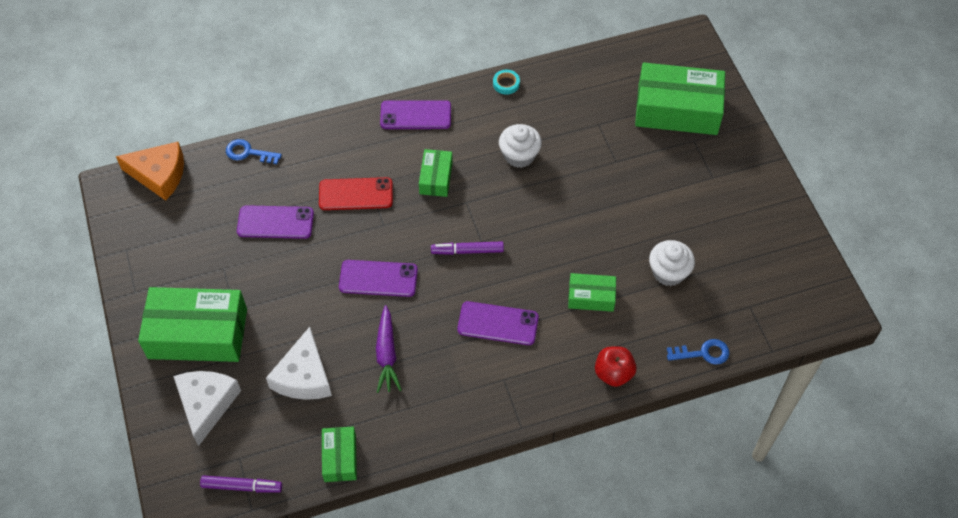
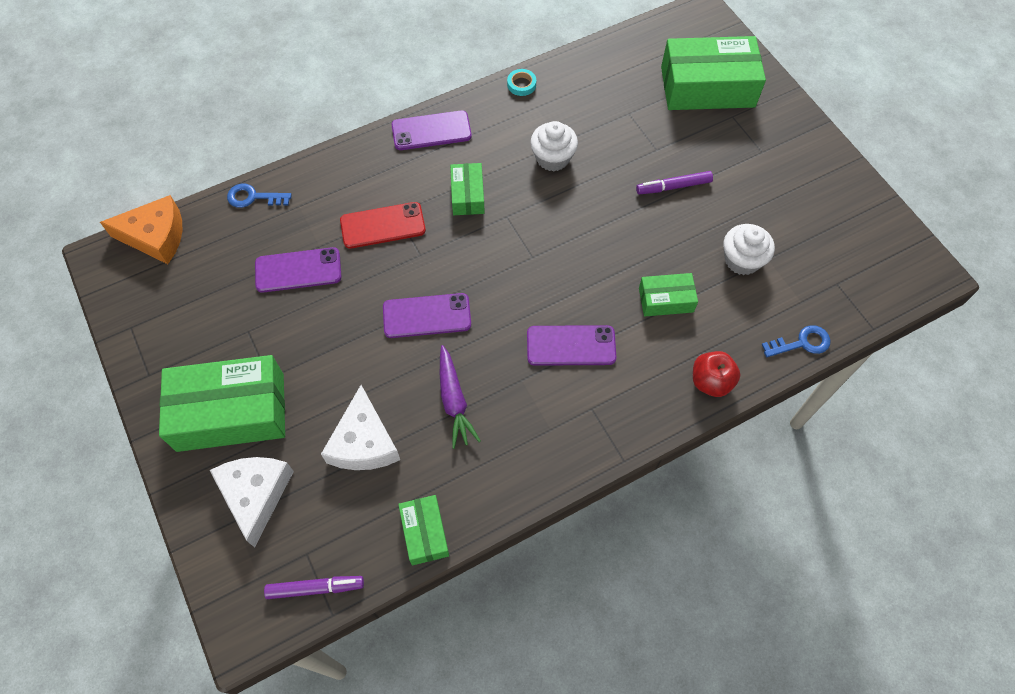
camera: 10 degrees left, 5 degrees up
(467, 251) = (519, 270): purple marker -> purple marker (673, 187)

